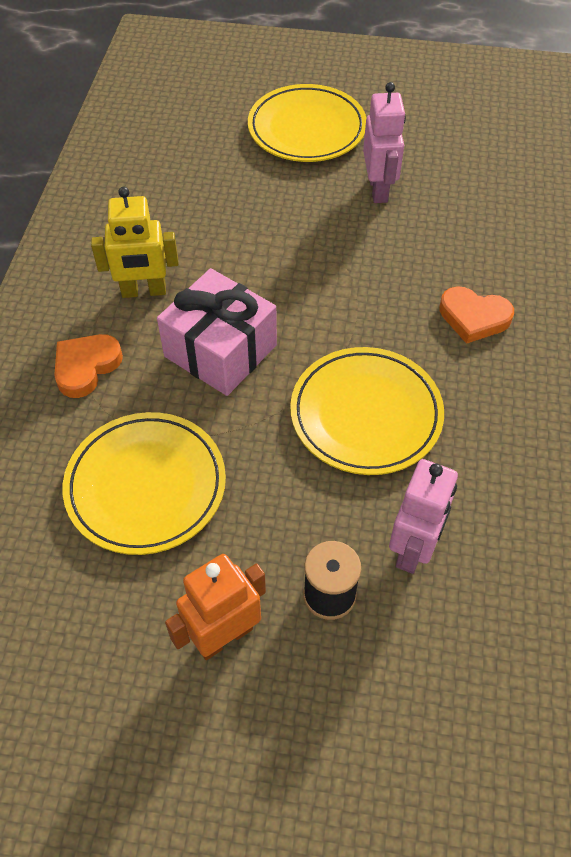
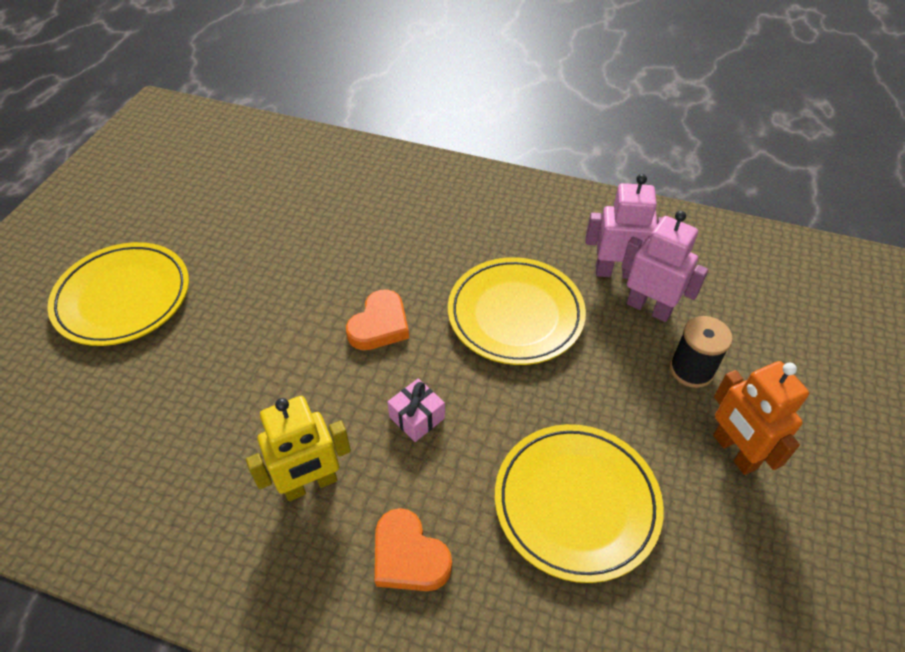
camera: 80 degrees left, 5 degrees down
(144, 291) = (310, 484): yellow robot -> yellow robot turned 60 degrees clockwise
(220, 351) = (417, 417): pink gift -> pink gift, size x0.47
(378, 189) = (244, 256): pink robot -> pink robot (616, 272)
(473, 317) = (426, 225): orange heart -> orange heart (379, 325)

